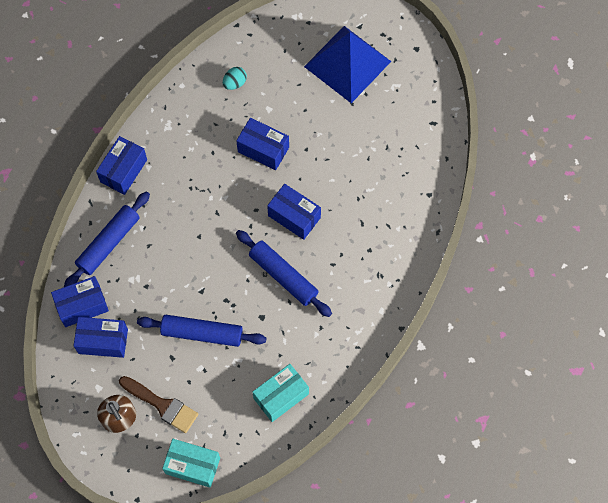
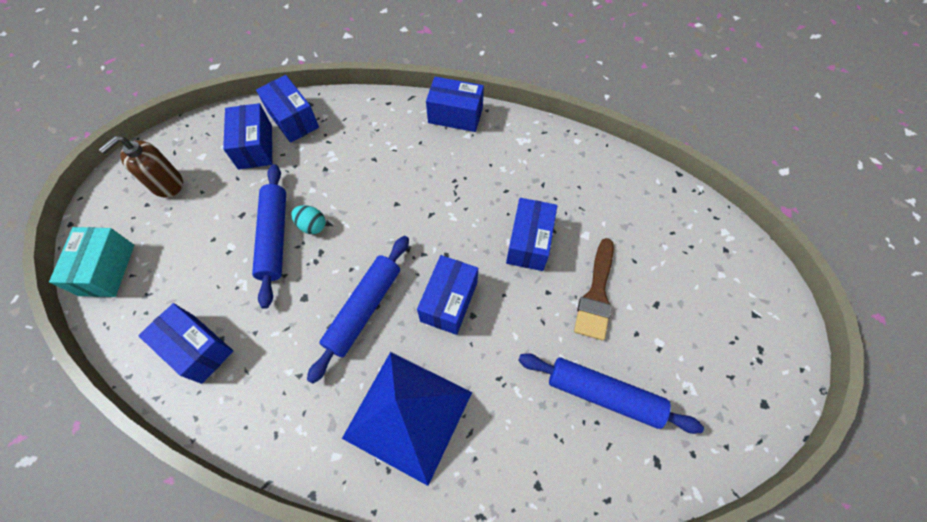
camera: 75 degrees right, 5 degrees down
(109, 243) = (368, 124): blue rolling pin -> blue rolling pin (603, 395)
(162, 405) = (182, 219): brown brush -> brown brush (596, 294)
(235, 83) = (603, 190): turquoise egg -> turquoise egg (312, 226)
(281, 396) = (197, 348): turquoise box -> blue box
(347, 64) = (692, 312): blue pyramid -> blue pyramid (408, 414)

